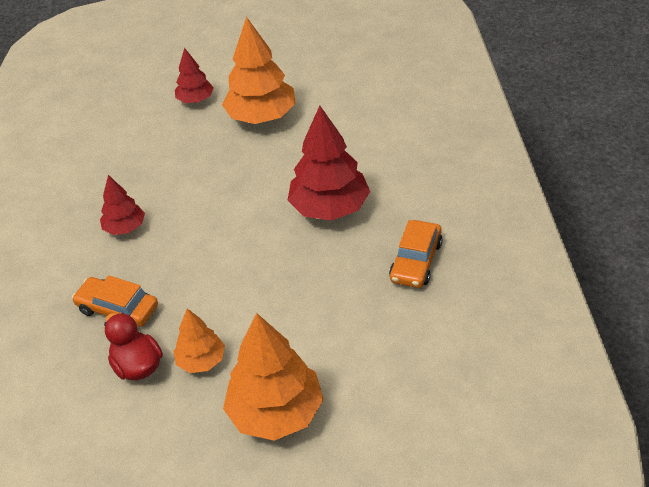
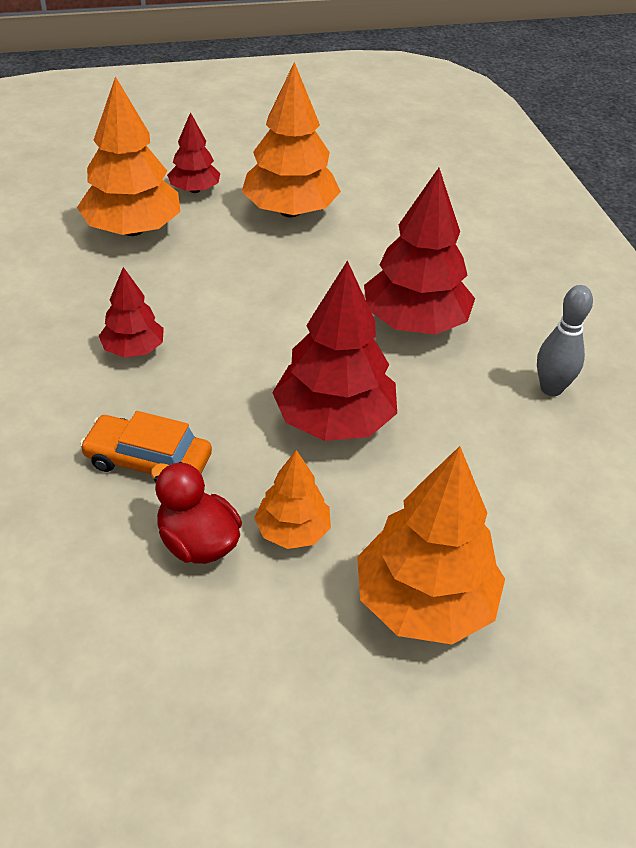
camera: 15 degrees left, 0 degrees up
(144, 134) = (132, 229): none -> orange tree
(250, 283) = (334, 421): none -> red tree
(416, 261) = (551, 388): orange car -> grey bowling pin

